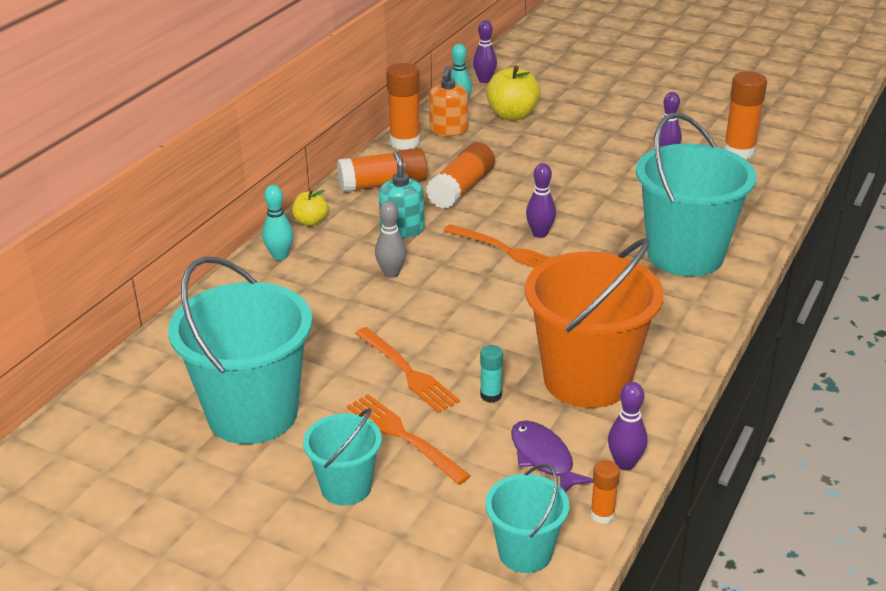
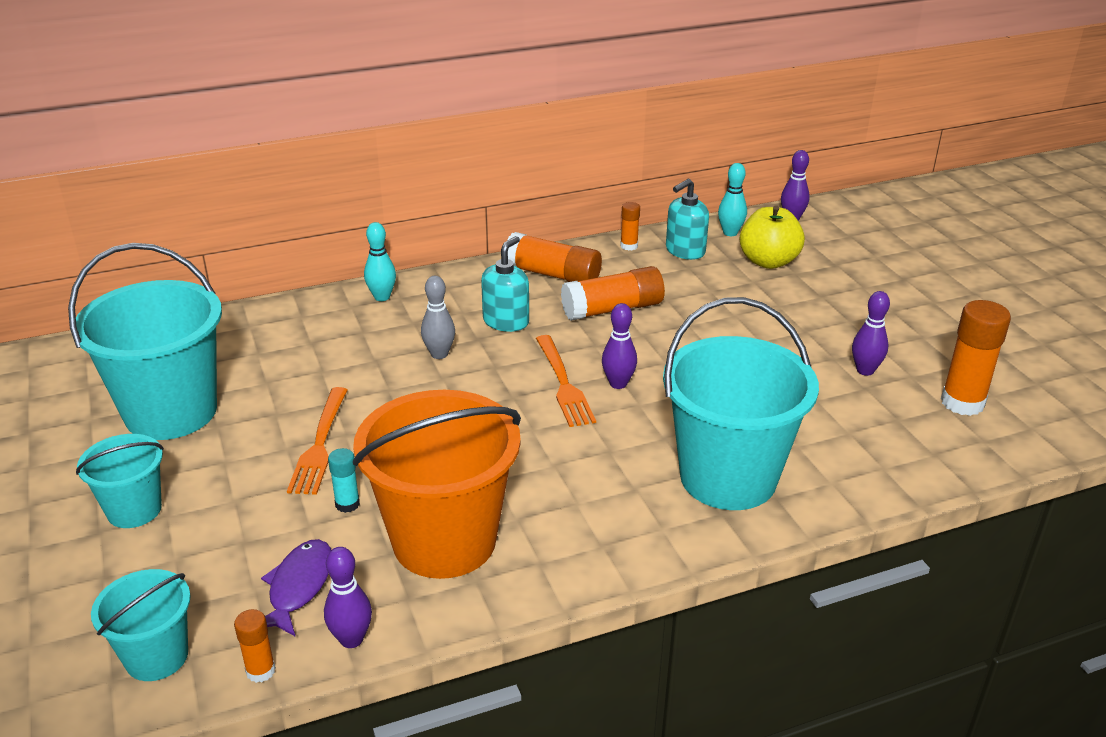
camera: 40 degrees right, 0 degrees up
(311, 222) = (447, 280): yellow apple -> none
(402, 436) = (233, 495): orange fork -> none
(405, 142) = (629, 246): orange glue stick -> orange glue stick, size x0.51
(448, 130) = (685, 251): orange soap dispenser -> turquoise soap dispenser

